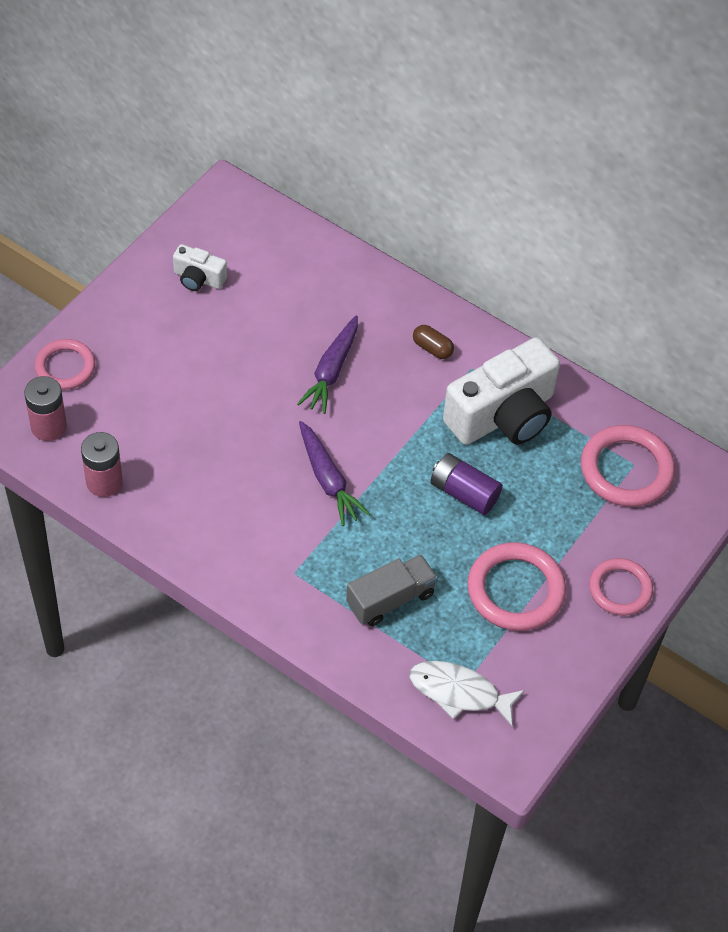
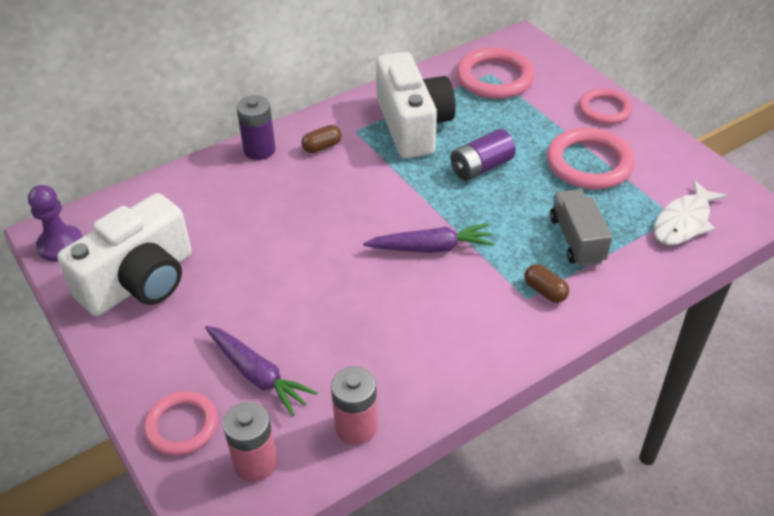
camera: 65 degrees left, 10 degrees down
(198, 278) = (140, 281): white camera -> white camera, size x2.11
(216, 206) = (61, 245): none -> purple pawn
(308, 585) = (545, 291): none -> brown capsule
(331, 371) = (310, 214): purple carrot -> purple carrot (257, 375)
(404, 299) = (259, 150): none -> purple battery

